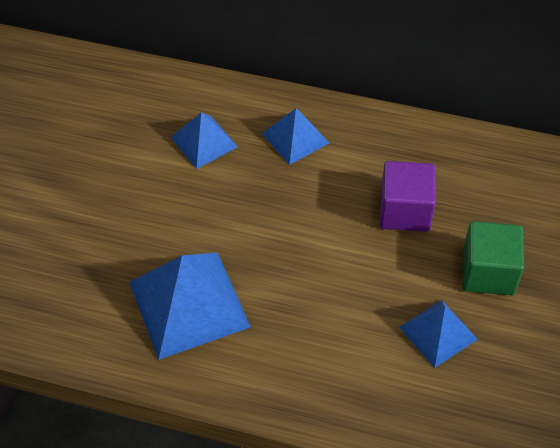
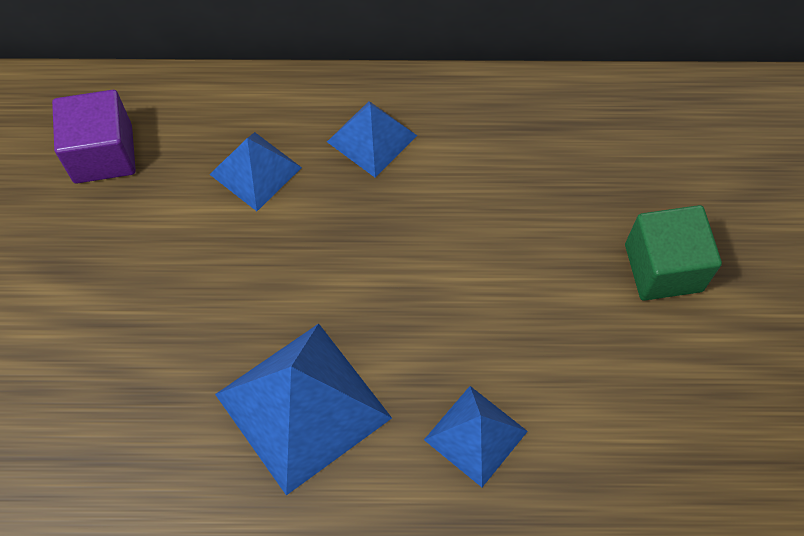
camera: 15 degrees left, 10 degrees up
(404, 211) = (538, 208): purple cube -> purple cube (103, 154)
(438, 333) = (627, 366): blue pyramid -> blue pyramid (475, 435)

